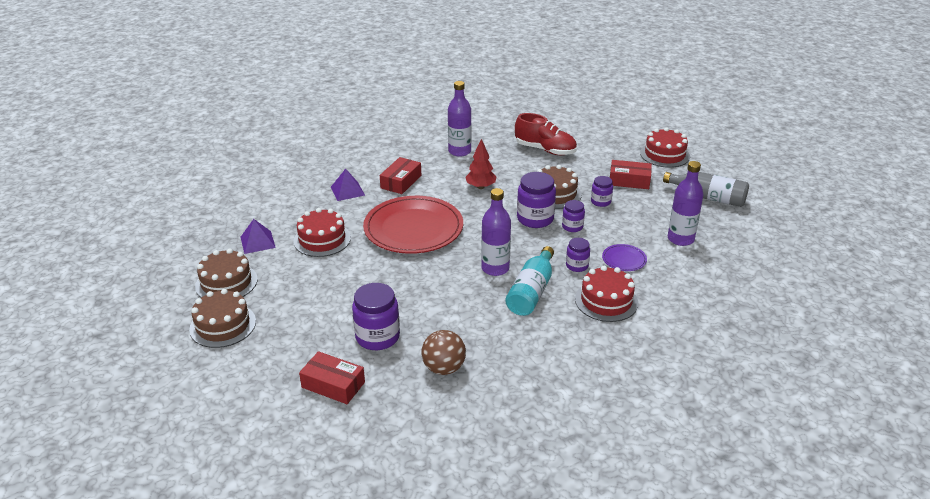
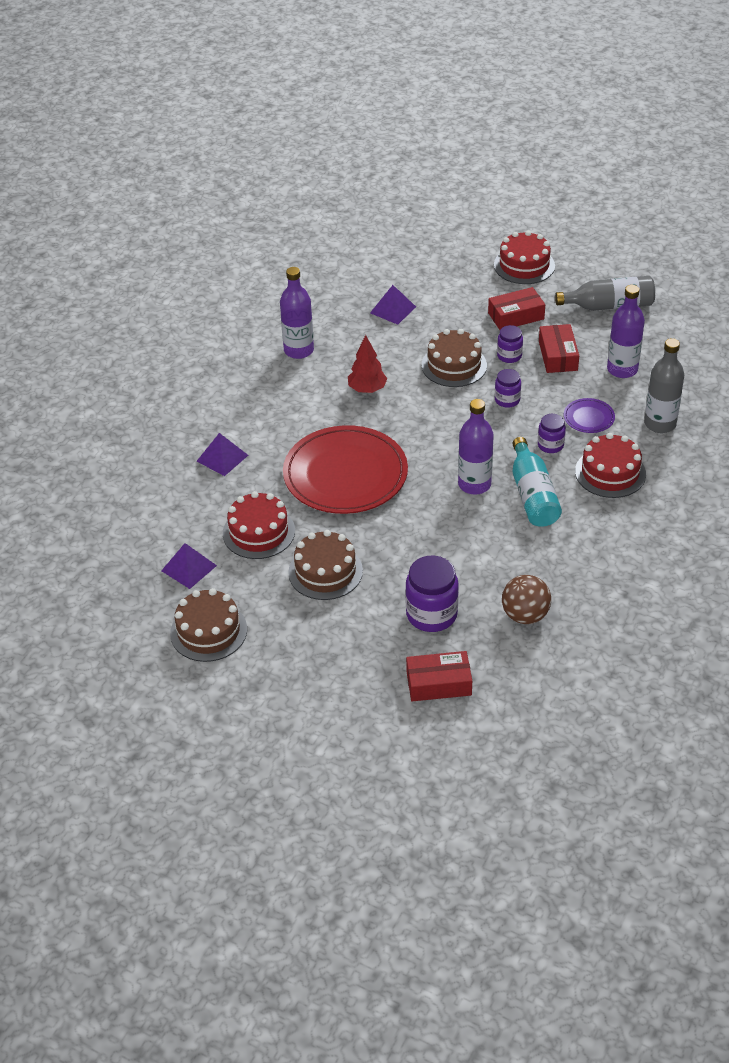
camera: 30 degrees left, 10 degrees up
(223, 325) = (260, 679): brown cake -> brown cake (325, 571)
(401, 182) = (272, 420): red box -> red box (558, 356)
(535, 219) = (461, 406): purple jar -> none
(545, 150) = (393, 309): red shoe -> purple pyramid
(678, 284) = (660, 424): none -> grey bottle

